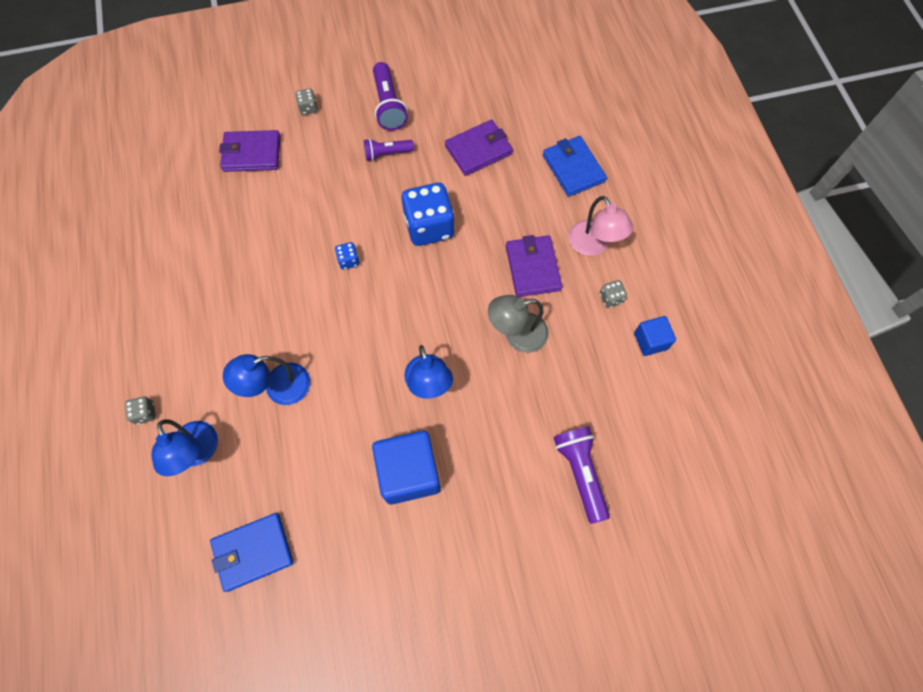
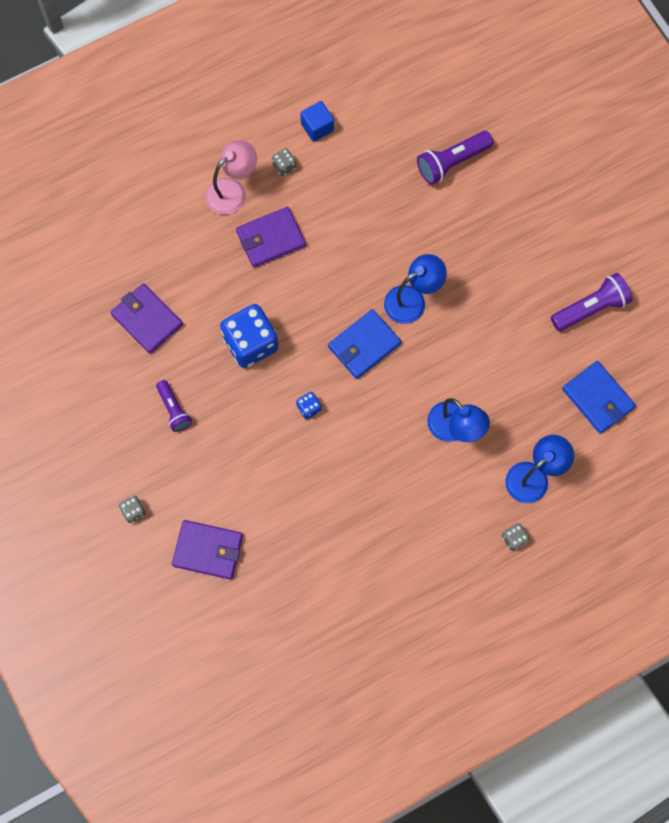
camera: 105 degrees left, 5 degrees up
(252, 153) = (208, 550): purple wallet -> purple wallet turned 60 degrees counterclockwise
(388, 105) = (110, 426): purple flashlight -> purple flashlight (590, 308)
(409, 472) = (494, 295): blue cube -> none
(517, 335) = (343, 237): grey lamp -> none
(573, 168) = (147, 225): blue wallet -> blue wallet (364, 345)

